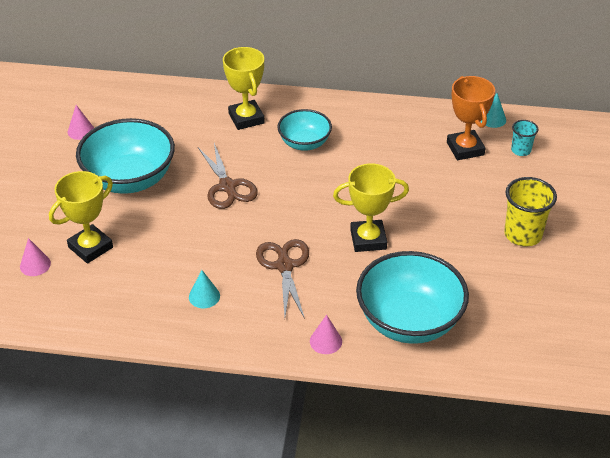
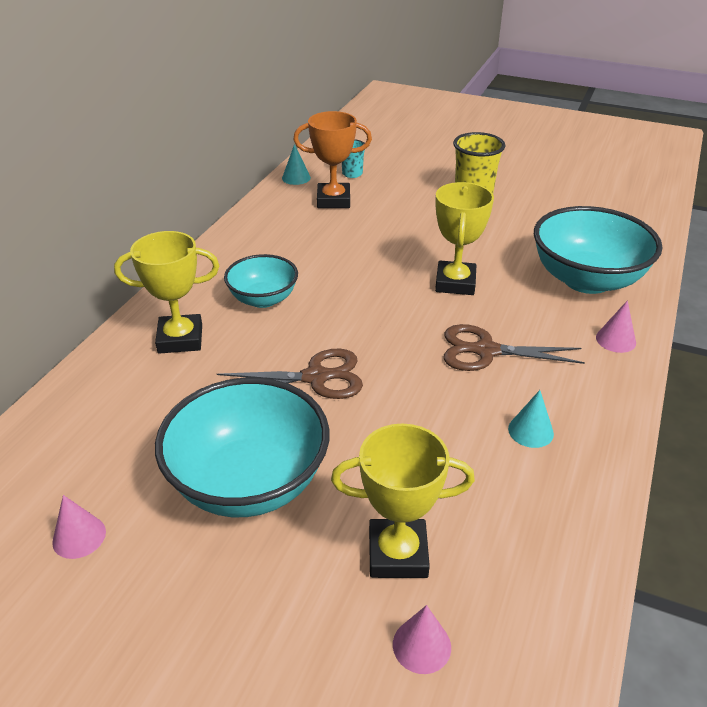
camera: 75 degrees left, 5 degrees down
(90, 247) = (398, 553): yellow trophy -> yellow trophy turned 60 degrees counterclockwise

